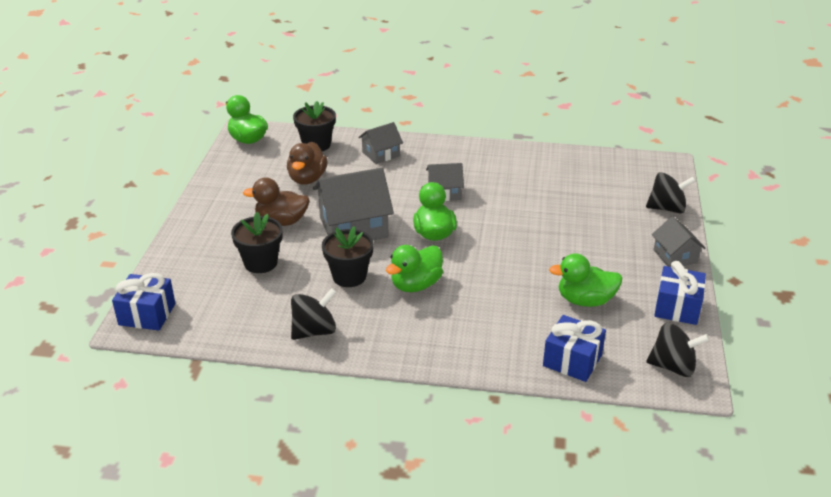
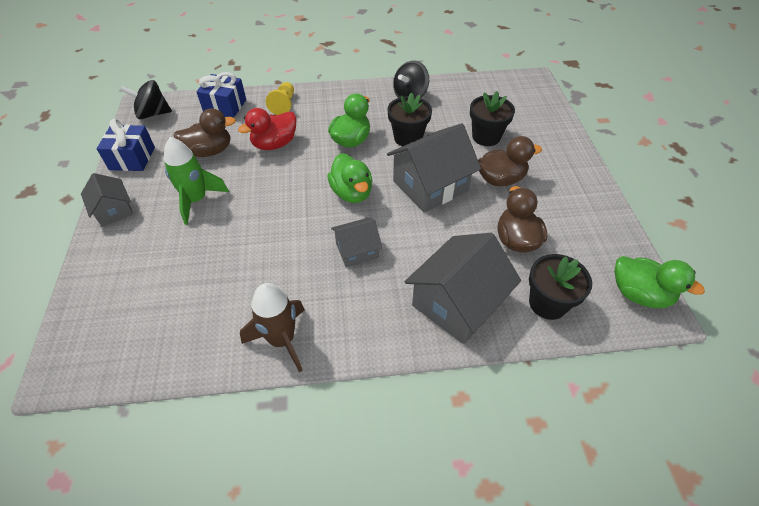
camera: 165 degrees right, 15 degrees up
(147, 314) = (531, 87): blue gift -> none
(381, 154) = (457, 303): grey house -> grey house, size x1.80
(490, 348) = (284, 105): none -> yellow pawn
(507, 296) = (274, 144): none -> red duck
(513, 156) = (282, 340): none -> brown rocket
(585, 300) = (210, 151): green duck -> brown duck
(591, 252) = (197, 200): none -> green rocket
(667, 208) = (96, 278): black spinning top -> none

